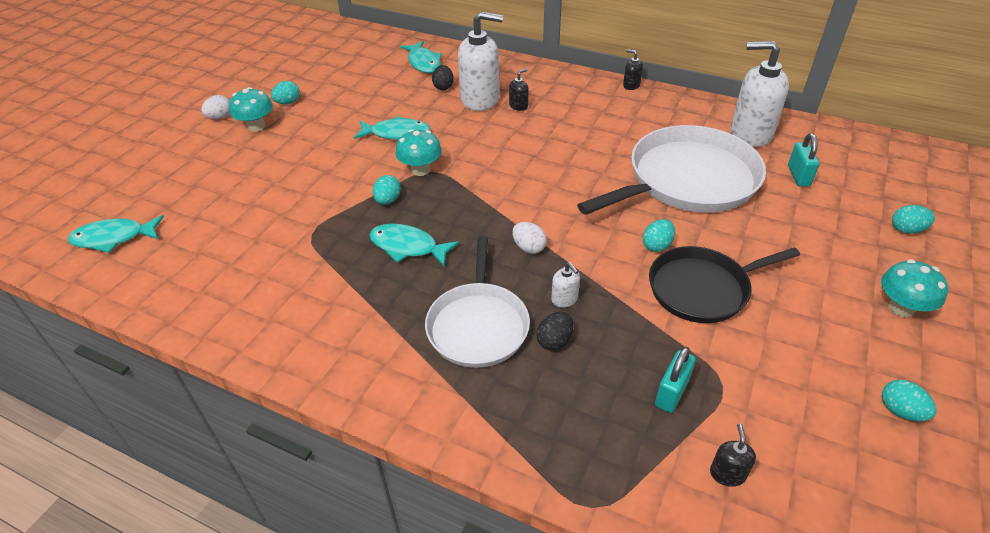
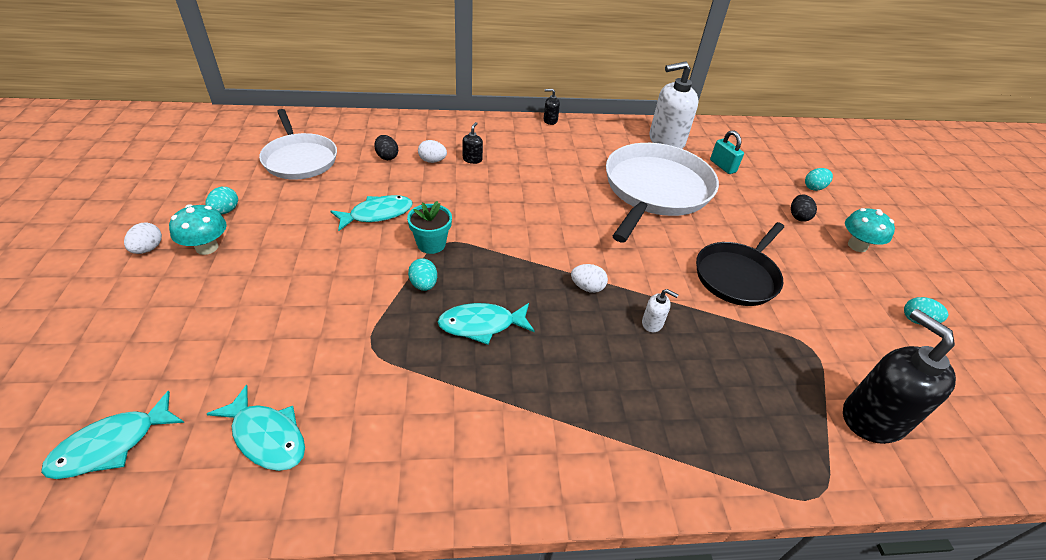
camera: 35 degrees left, 0 degrees up
(420, 170) = (431, 244): turquoise mushroom -> turquoise flower pot
(423, 63) = (347, 137): turquoise fish -> turquoise fish (267, 436)
(478, 325) = (605, 376): white pan -> white pan (300, 159)
(480, 99) = (432, 161): white soap dispenser -> white egg
(554, 341) = (675, 364): black egg -> black egg (798, 217)
(657, 246) = (679, 251): turquoise egg -> none
(671, 393) = (788, 370): turquoise padlock -> none
(727, 473) = (872, 418): black soap dispenser -> black soap dispenser, size x2.35

